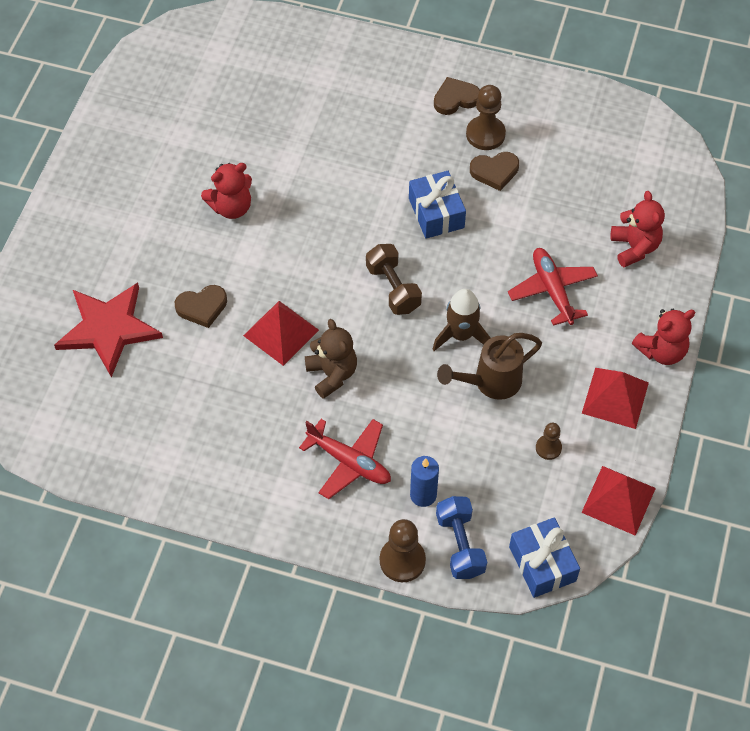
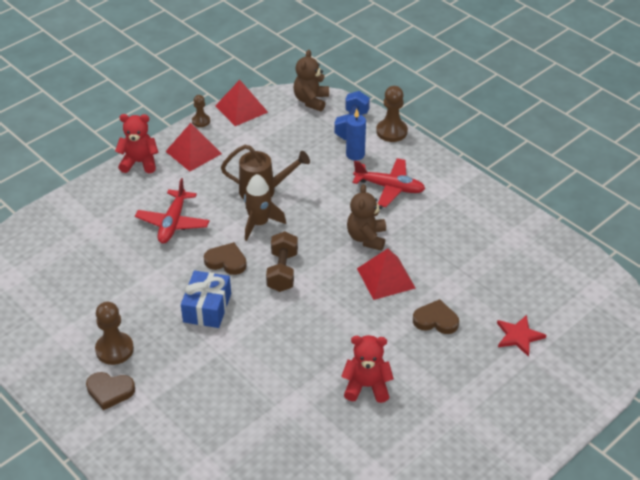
camera: 150 degrees left, 15 degrees down
(108, 329) = (519, 336): red star -> red star, size x0.54
(349, 462) = (389, 187): red plane -> red plane turned 135 degrees clockwise
(494, 172) = (135, 317): brown heart -> brown heart (226, 261)
(542, 564) = (311, 101): blue gift -> brown teddy bear
(548, 448) = (258, 146): brown pawn -> brown pawn (201, 121)
(634, 247) = (91, 224): red teddy bear -> none

